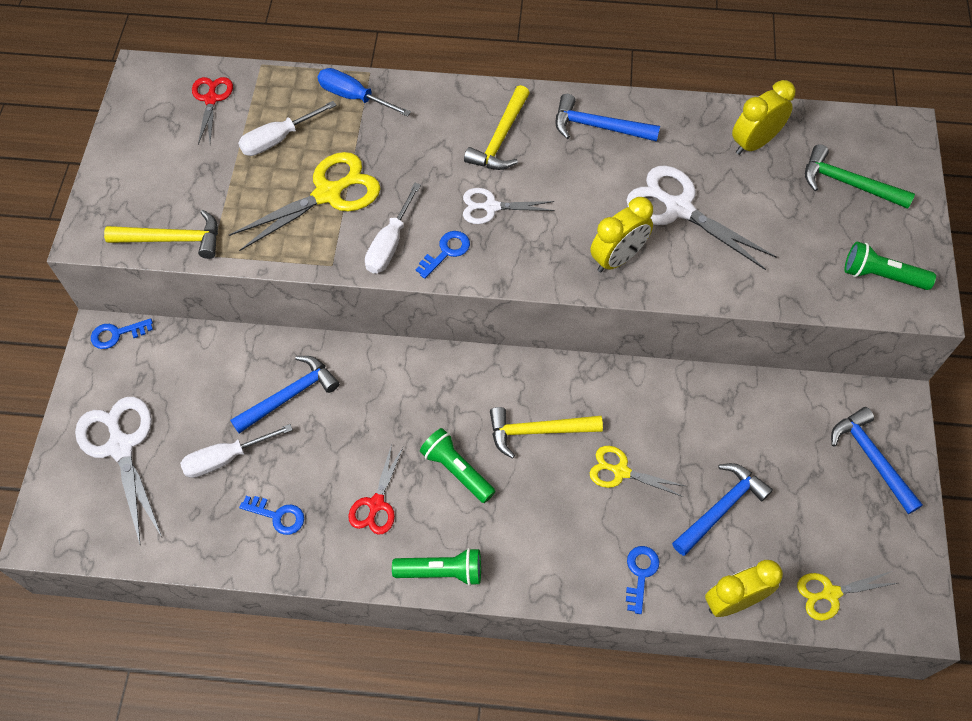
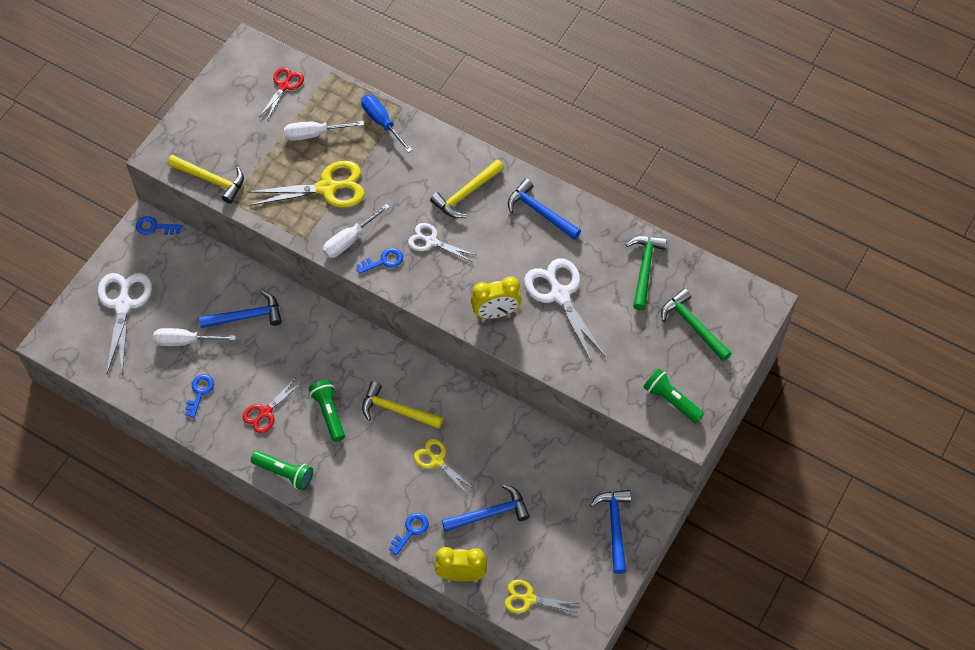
camera: 25 degrees right, 0 degrees up
(277, 516) = (199, 392): blue key -> blue key turned 120 degrees counterclockwise
(754, 143) = (644, 269): yellow clock -> green hammer

